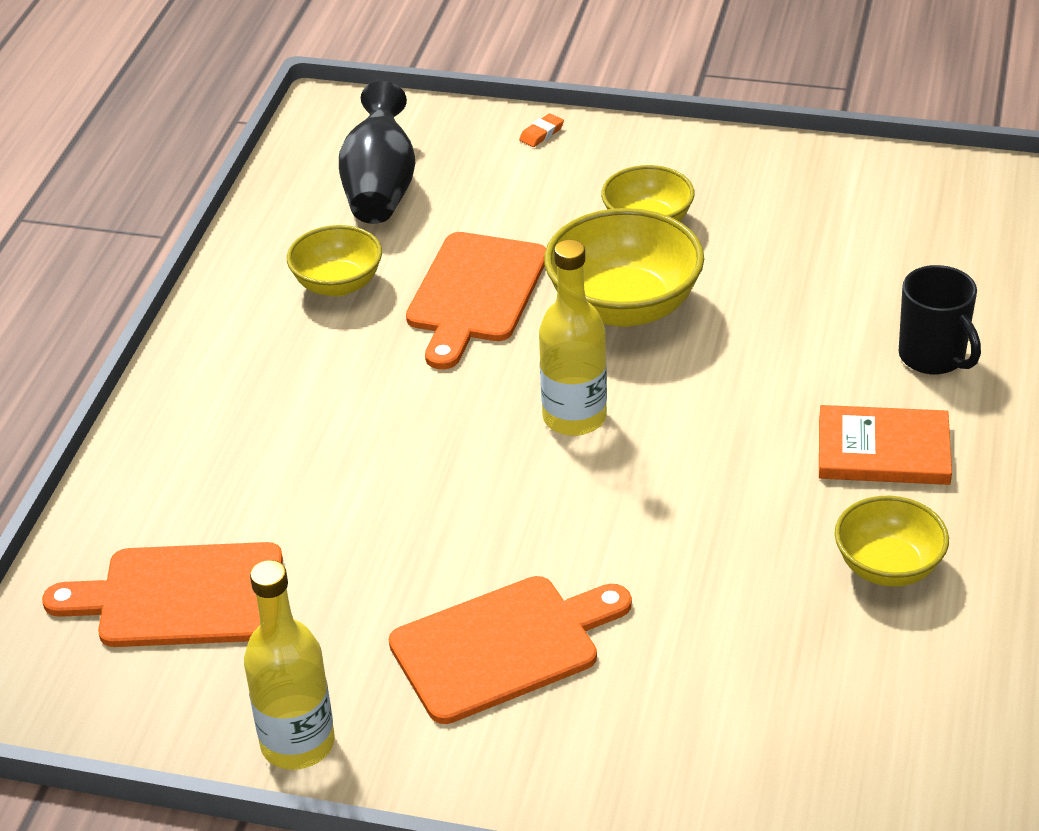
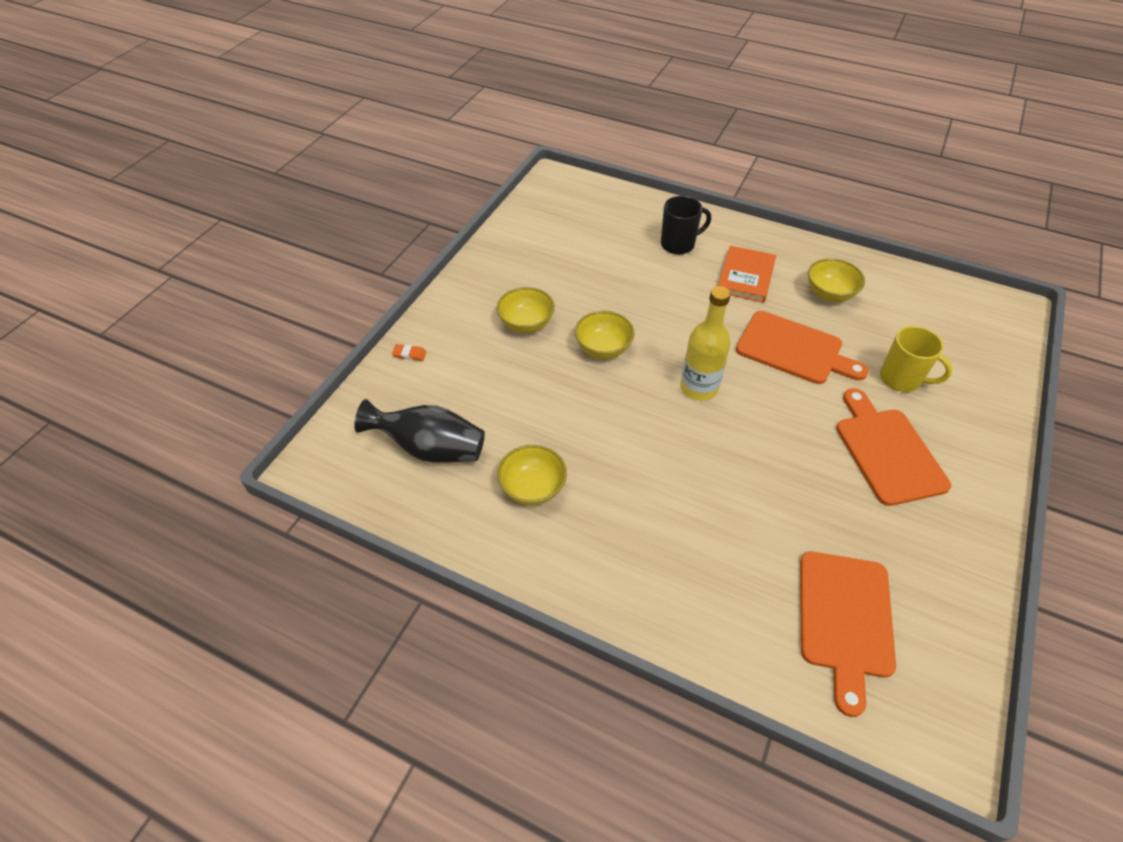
camera: 80 degrees left, 10 degrees up
(298, 743) = (971, 563): yellow bottle -> none
(475, 293) = (568, 415): orange cutting board -> orange cutting board (793, 349)
(541, 134) = (409, 354): orange eraser -> orange eraser turned 45 degrees counterclockwise
(624, 307) = (603, 348): yellow bowl -> yellow bowl, size x0.62
(685, 668) = (901, 379): none -> yellow mug

